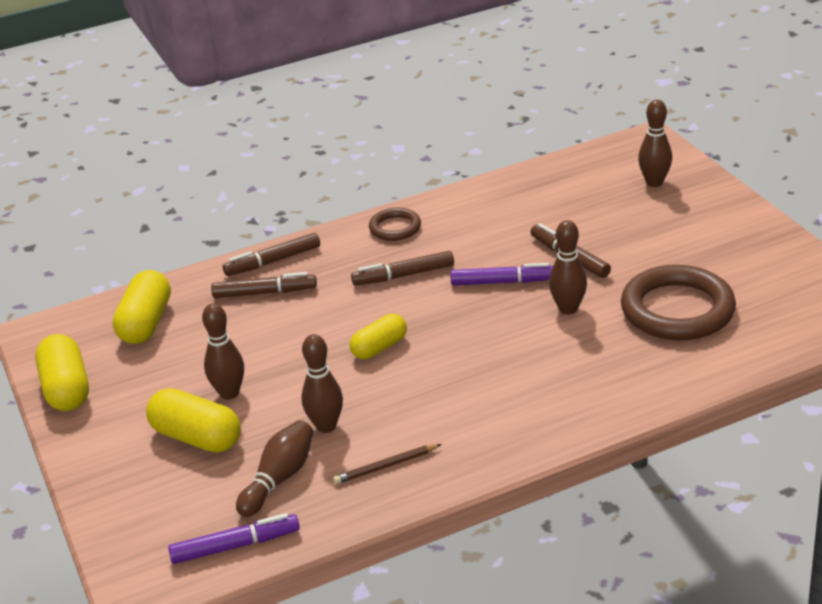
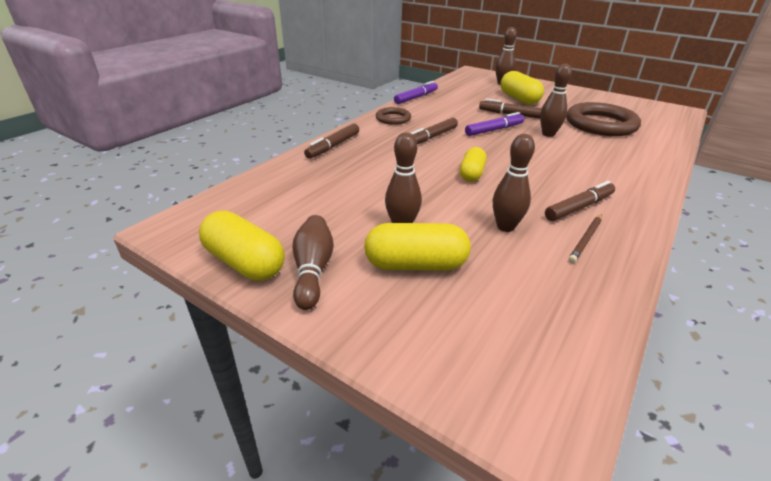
camera: 35 degrees left, 0 degrees up
(146, 323) = (273, 199): yellow capsule -> yellow capsule (519, 99)
(235, 546) = (571, 343): purple marker -> purple marker (416, 98)
(265, 293) = (349, 162): brown marker -> brown marker (579, 207)
(279, 479) = (525, 274): brown bowling pin -> brown bowling pin (313, 270)

